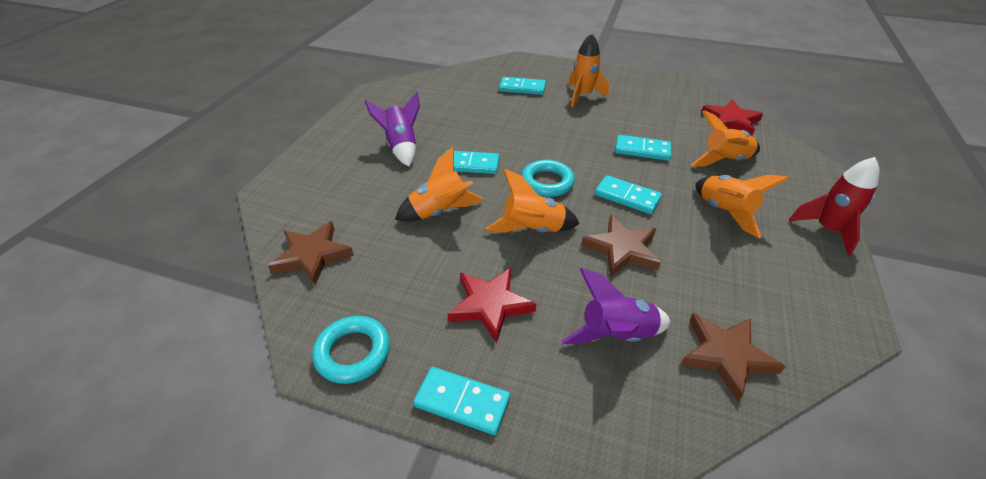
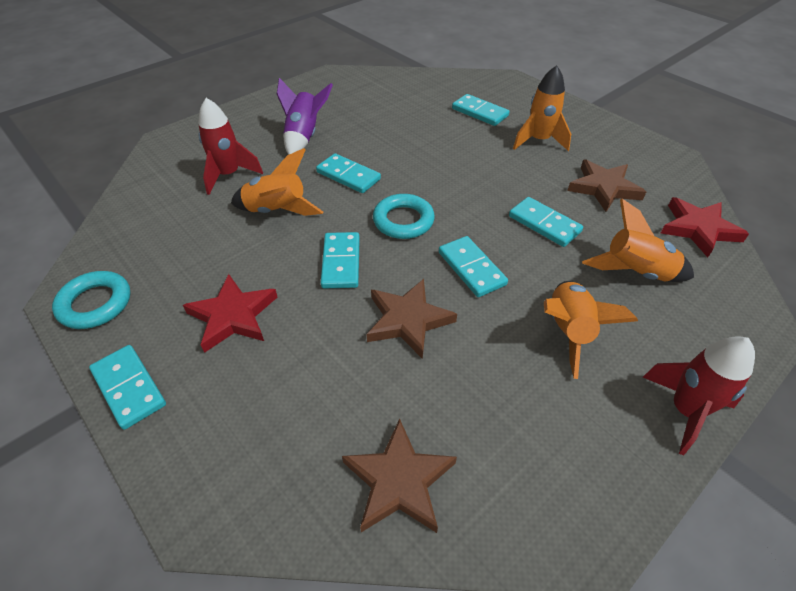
camera: 30 degrees right, 5 degrees up
(312, 255) = (144, 209): brown star -> brown star (603, 188)
(365, 199) = (229, 175): none -> red rocket
(532, 229) = (341, 262): orange rocket -> turquoise domino
(616, 335) = (312, 401): purple rocket -> none

